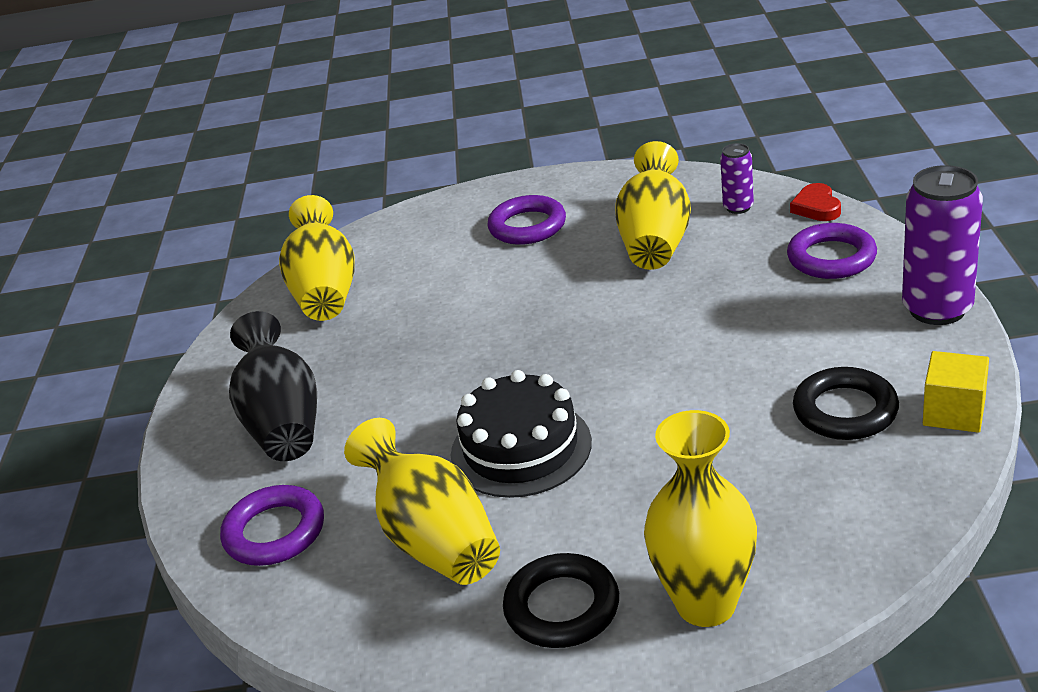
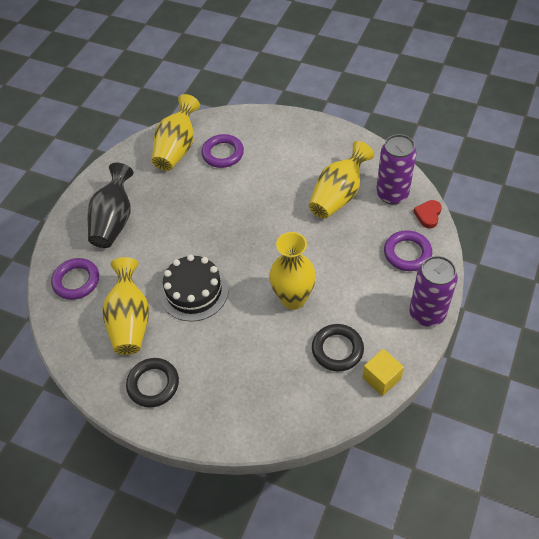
camera: 25 degrees right, 20 degrees up
(527, 226) = (289, 153): purple ring -> purple ring (223, 153)
(706, 604) = (205, 416): yellow vase -> yellow vase (293, 299)
(738, 207) = (392, 194): purple can -> purple can, size x1.93

